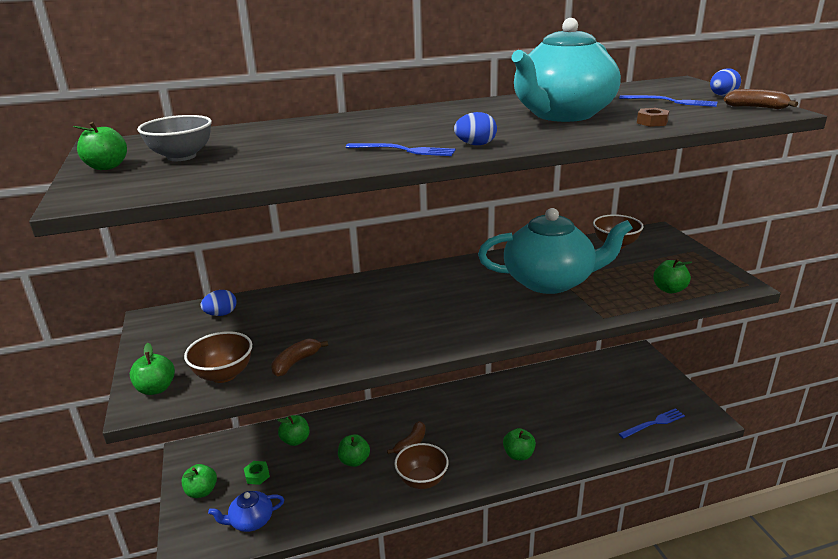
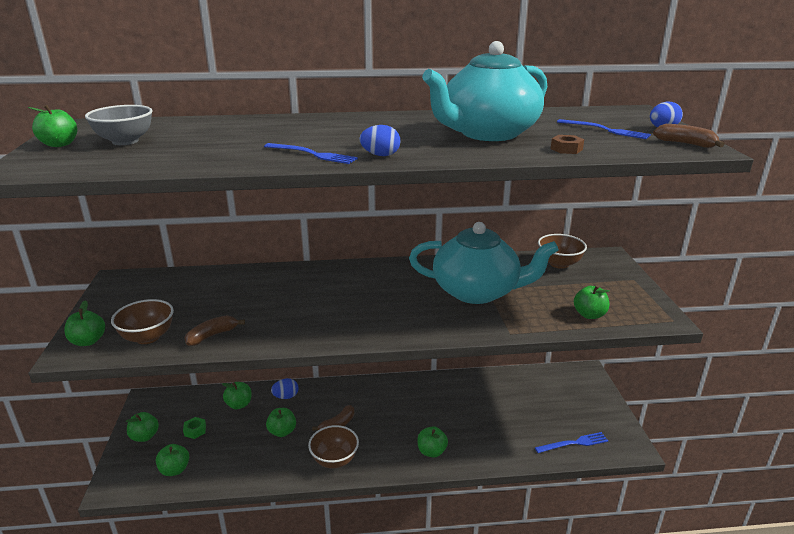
camera: 10 degrees right, 0 degrees up
(221, 314) = (173, 283): blue egg -> blue egg (286, 396)
(251, 521) = (175, 470): blue teapot -> green apple

